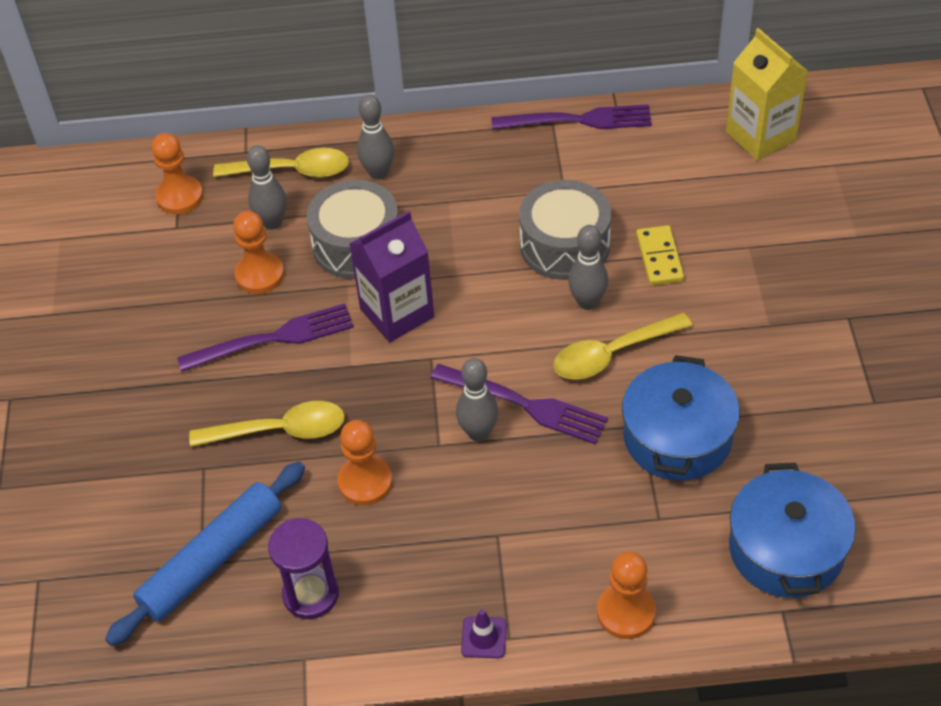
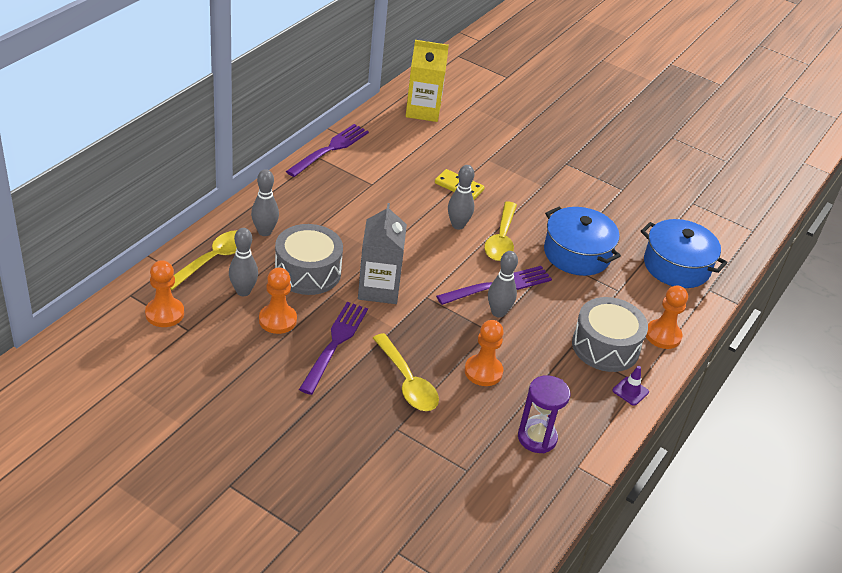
camera: 60 degrees left, 10 degrees down
(211, 560) = (469, 464): blue rolling pin -> none
(280, 430) = (407, 382): yellow spoon -> yellow spoon turned 120 degrees clockwise
(397, 313) = (379, 289): purple carton -> grey carton
(565, 245) = (410, 207): grey drum -> grey drum (605, 346)

